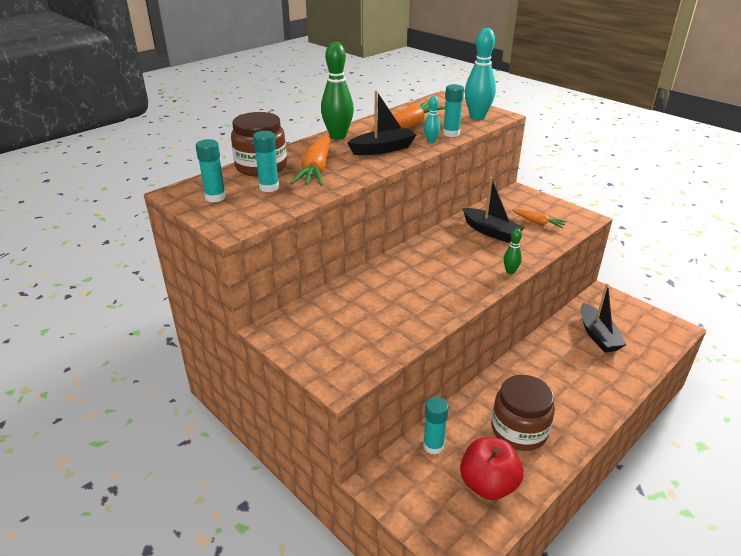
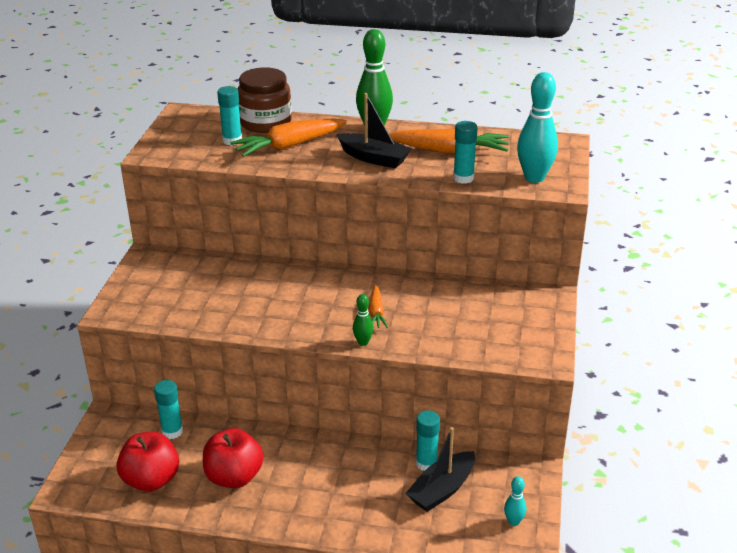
camera: 55 degrees right, 0 degrees up
(215, 197) = (191, 128): turquoise glue stick -> turquoise glue stick (426, 463)
(431, 141) = (428, 174): turquoise bowling pin -> turquoise bowling pin (513, 522)
(490, 232) = (430, 306): black boat -> none
(519, 430) = (234, 477): brown jar -> red apple
(538, 222) = (490, 330): orange carrot -> orange carrot (376, 312)

